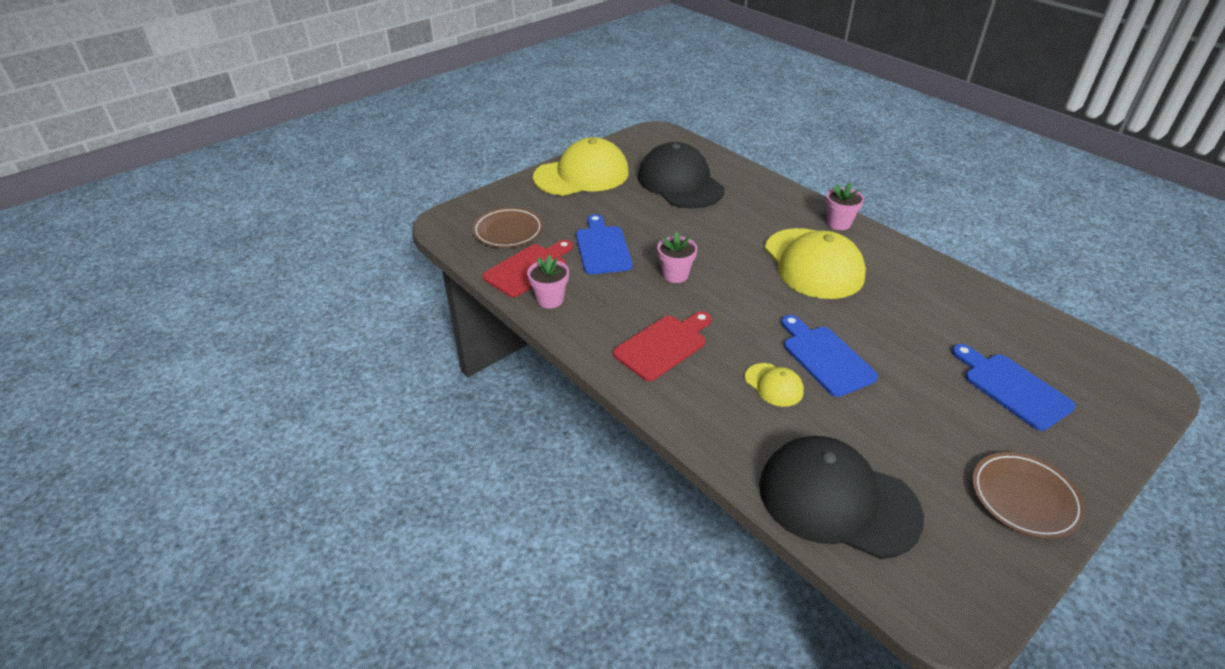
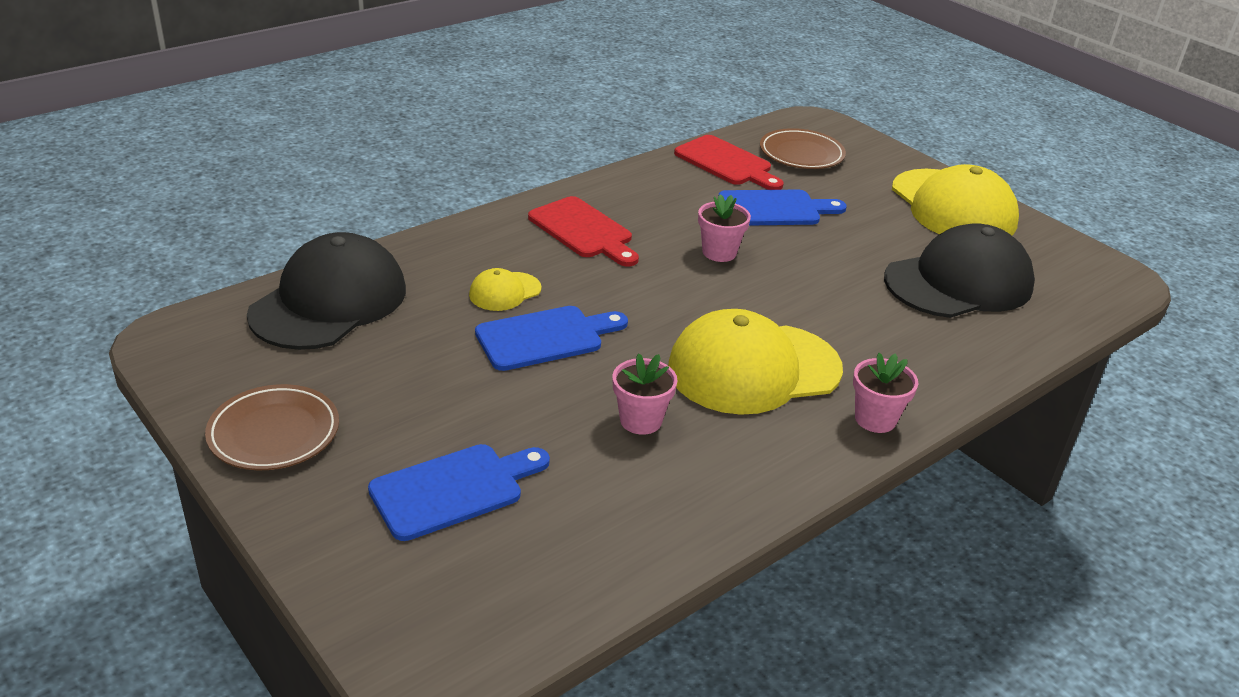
camera: 90 degrees right, 5 degrees down
(550, 299) = (669, 172): pink flower pot -> pink flower pot (640, 420)

